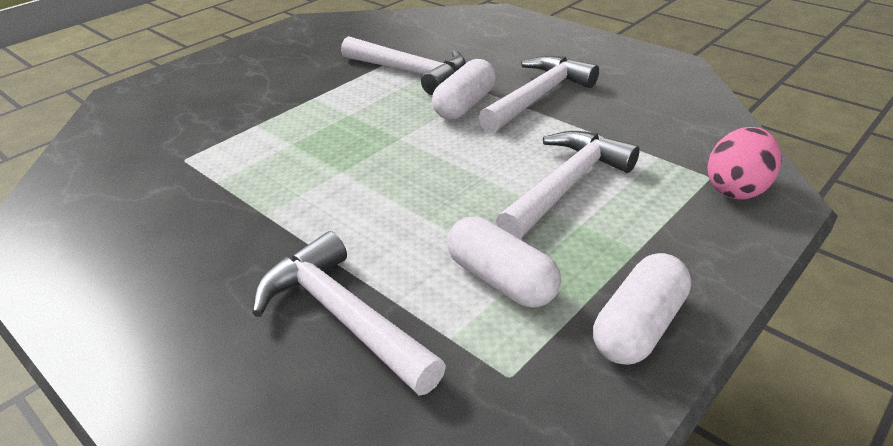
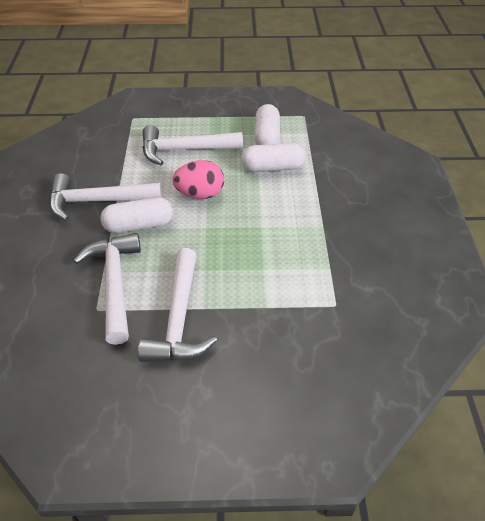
camera: 135 degrees left, 10 degrees up
(343, 316) = (334, 160): white hammer -> white hammer (179, 319)
(638, 326) = (250, 102): white capsule -> white capsule (272, 168)
(736, 188) = (136, 109): pink egg -> pink egg (200, 194)

